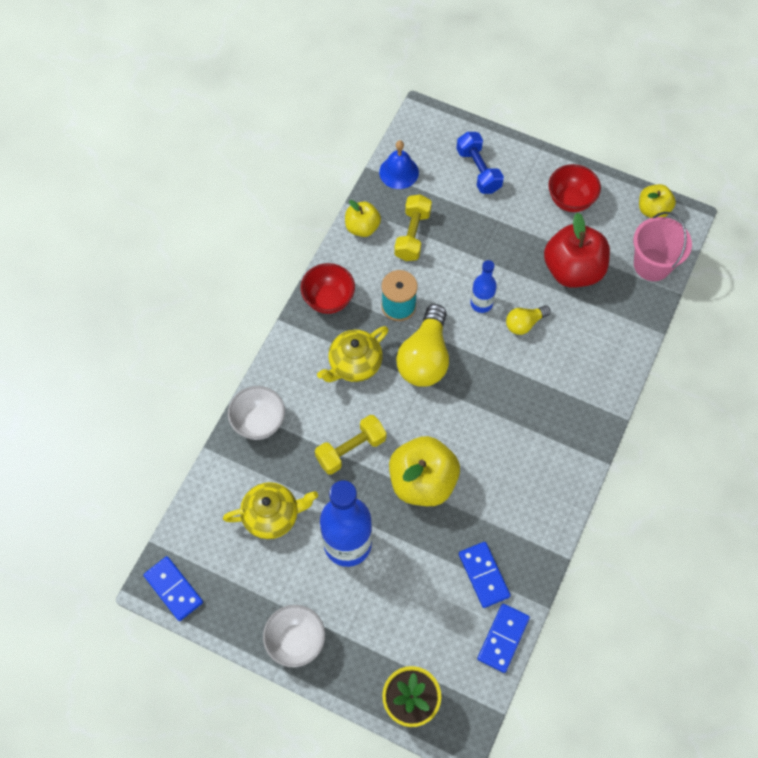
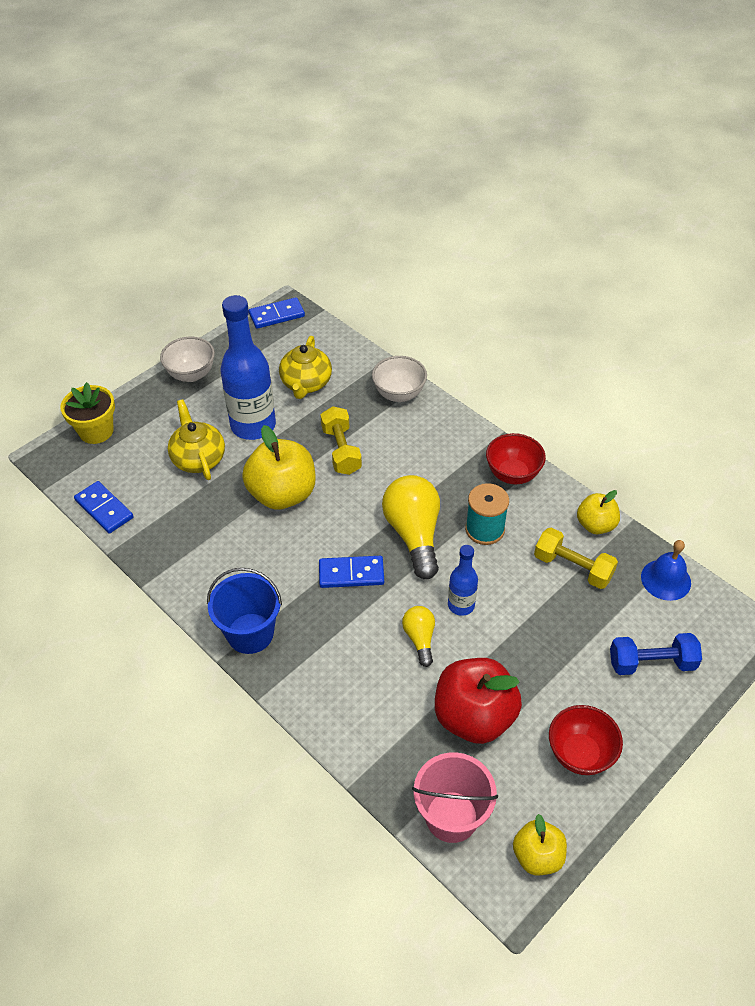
camera: 110 degrees right, 15 degrees down
(354, 364) = (430, 475): yellow teapot -> yellow teapot (198, 458)
(425, 358) = (414, 534): yellow light bulb -> yellow light bulb turned 45 degrees clockwise
(483, 575) = (168, 513): blue domino -> blue domino (351, 573)
(575, 449) = (250, 633): none -> blue bucket

